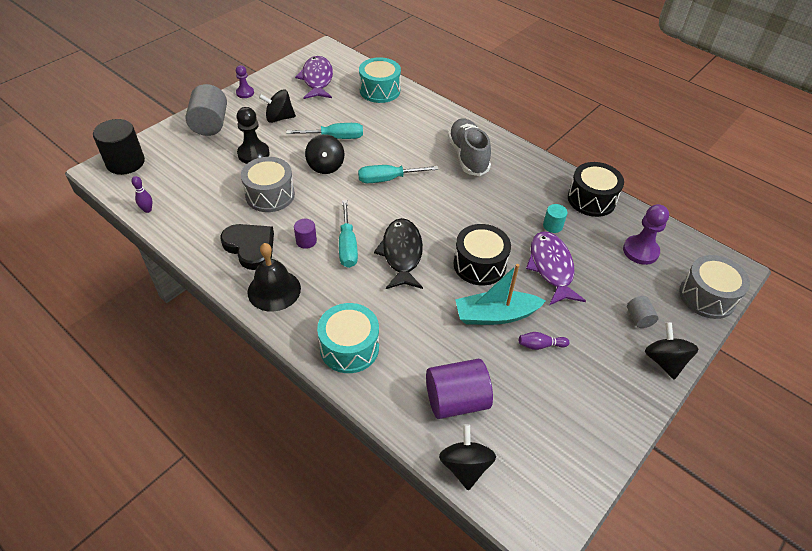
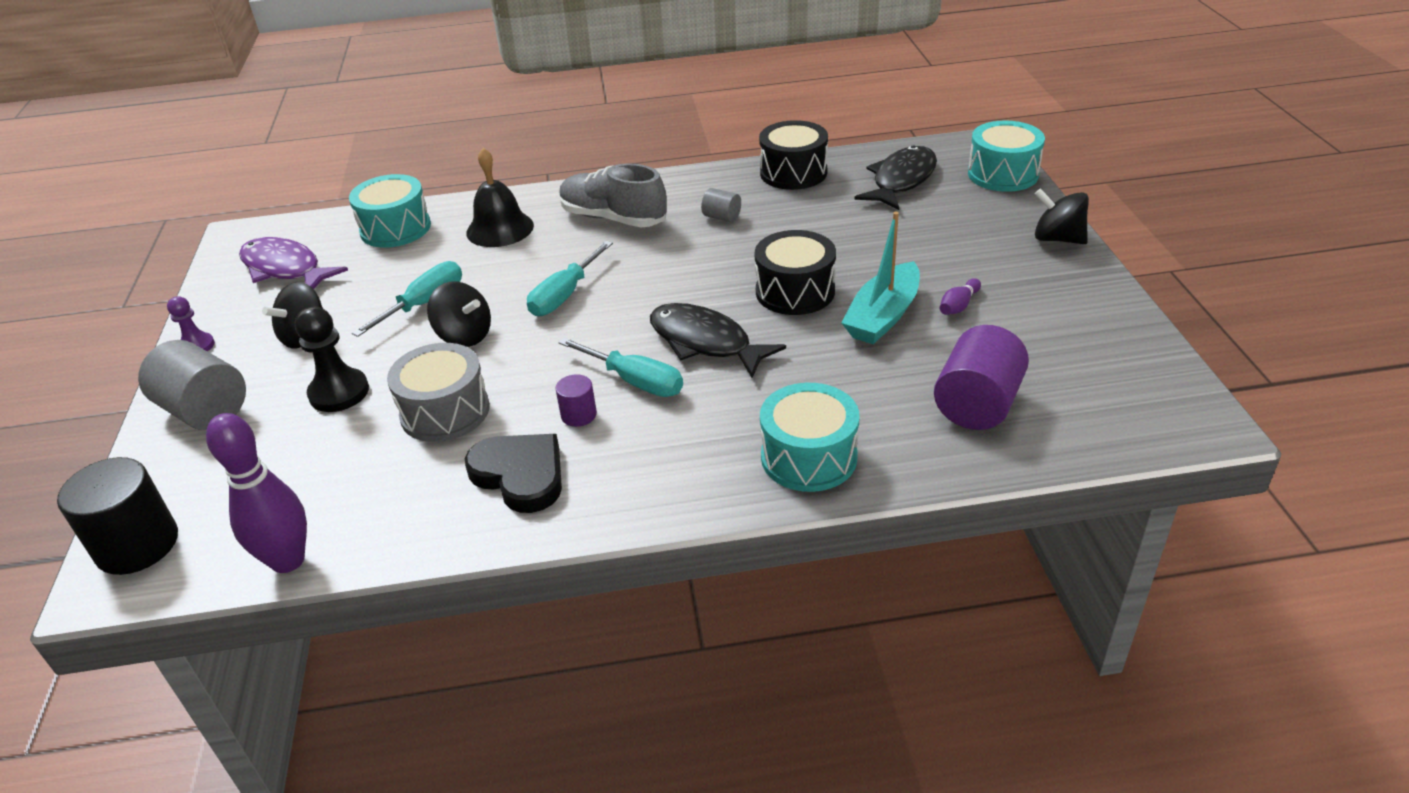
camera: 45 degrees left, 10 degrees down
(147, 210) = (288, 560): purple bowling pin -> purple bowling pin, size x2.12
(250, 247) = (520, 475): black heart -> black heart turned 45 degrees clockwise
(274, 290) = (630, 485): black bell -> black bell (500, 229)
(465, 466) = (1076, 442): black spinning top -> none
(551, 267) = (858, 245): purple fish -> none
(552, 226) = (799, 215): turquoise cylinder -> none
(638, 318) = (988, 226): grey cylinder -> grey cylinder (722, 217)
(640, 251) = (901, 180): purple pawn -> black fish
(707, 296) = (1003, 174): grey drum -> turquoise drum

